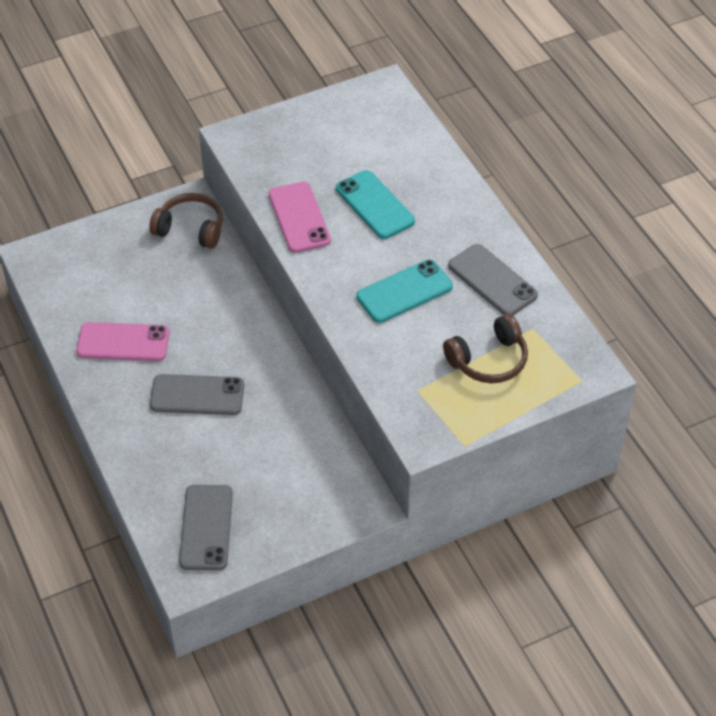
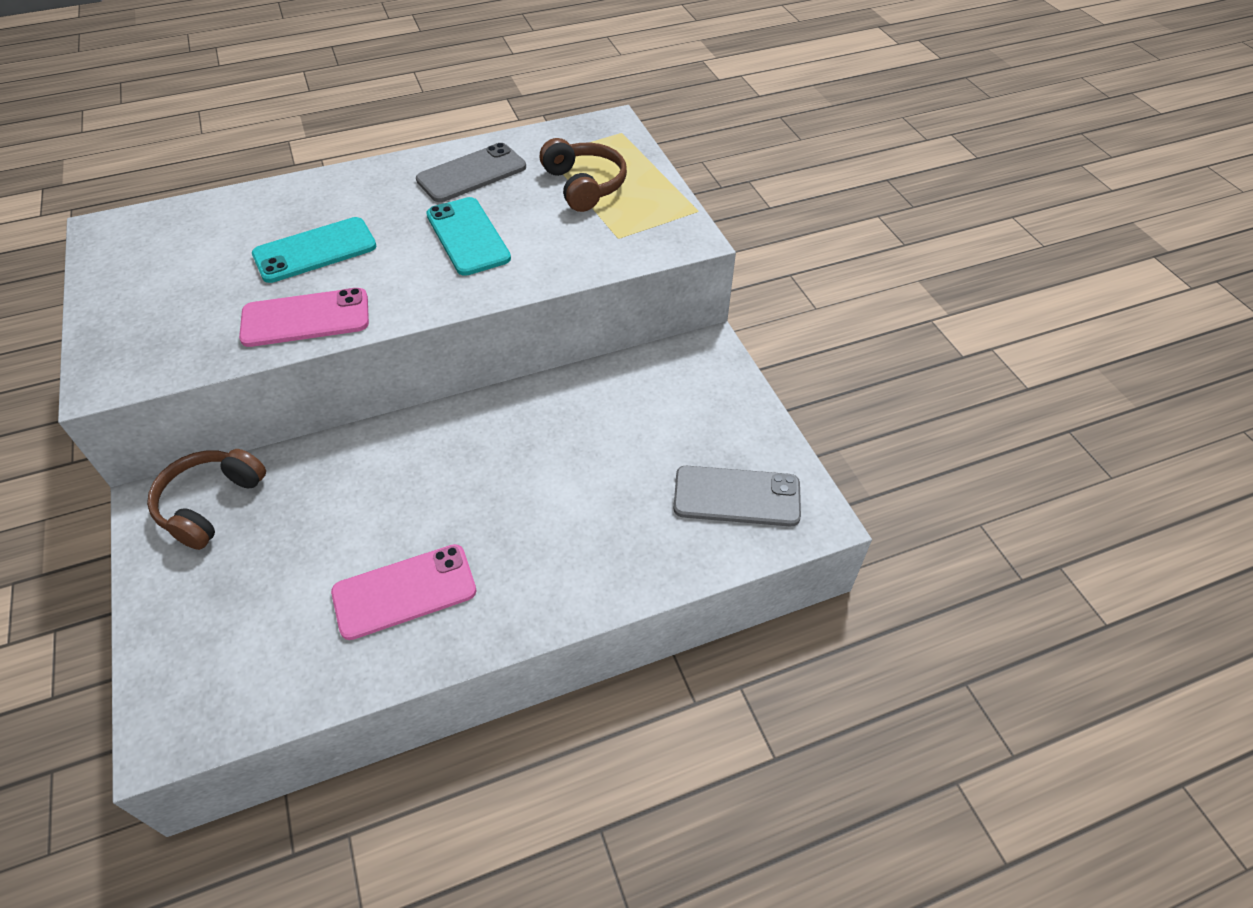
camera: 85 degrees left, 0 degrees up
(123, 342) = (404, 591): pink phone -> pink phone turned 60 degrees clockwise
(197, 395) = (523, 502): grey phone -> none

